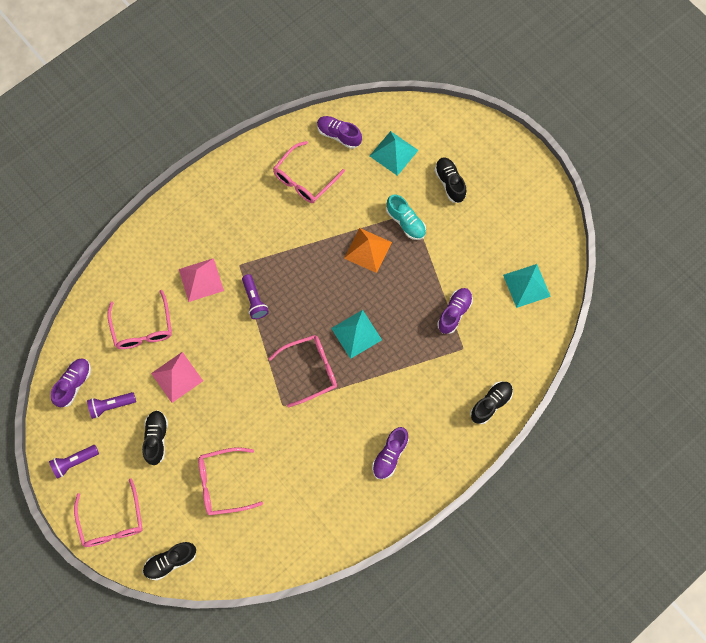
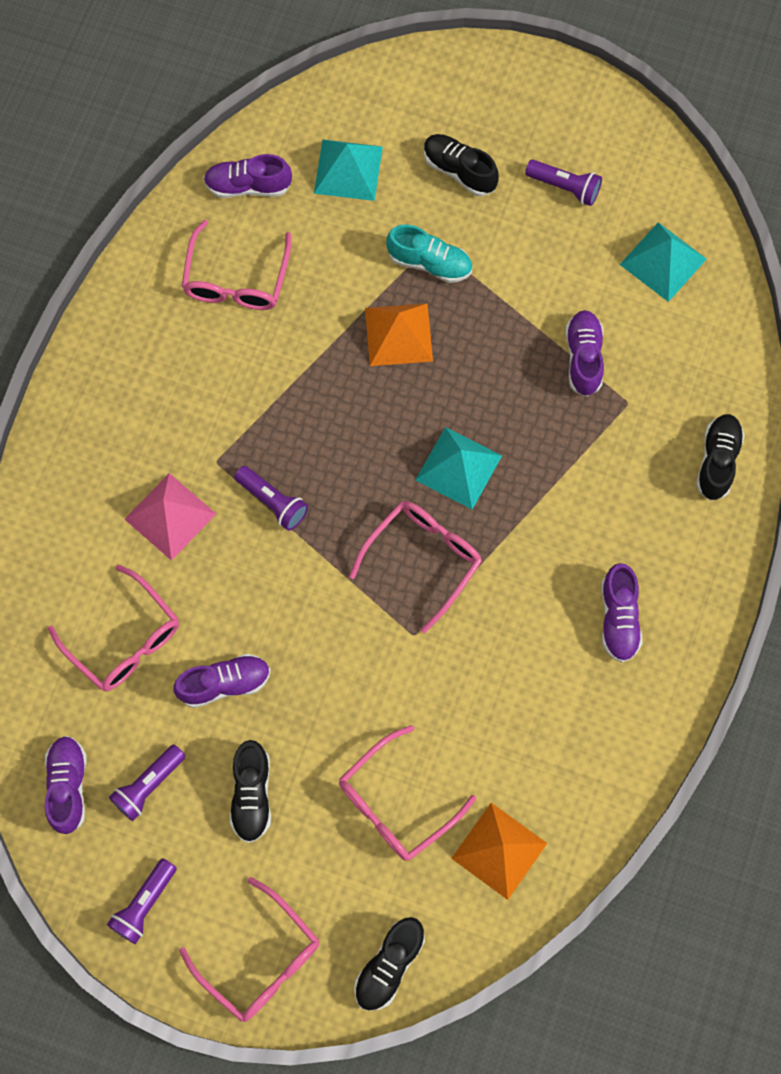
camera: 30 degrees left, 0 degrees up
(156, 438) = (252, 795): black shoe -> black shoe turned 150 degrees counterclockwise
(177, 377) = (224, 683): pink pyramid -> purple shoe
(258, 537) = (499, 850): none -> orange pyramid
(499, 220) = (564, 187): none -> purple flashlight

